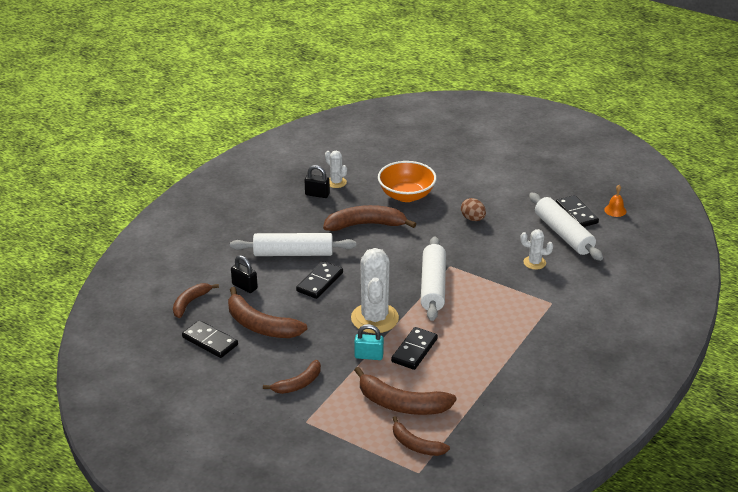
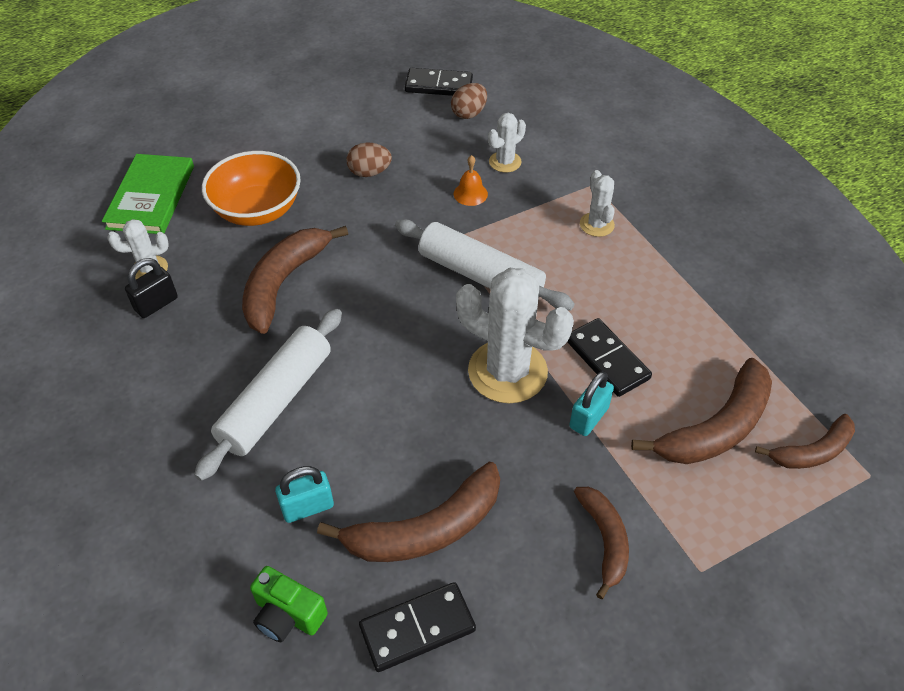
camera: 60 degrees left, 15 degrees up
(190, 303) = (288, 615): brown banana -> green camera
(244, 286) = (307, 507): black padlock -> turquoise padlock
(320, 282) = (374, 399): black domino -> none
(382, 160) = (151, 197): none -> green book
(517, 315) = (596, 225): none -> white cactus
(563, 234) = (469, 113): white rolling pin -> brown egg
(615, 210) = (459, 55): orange bell -> orange bell (470, 194)

